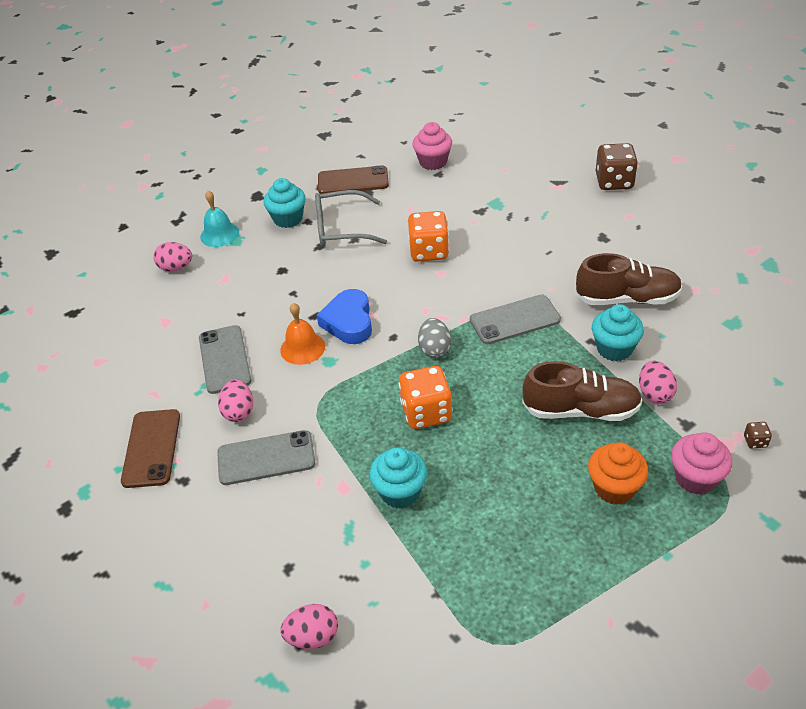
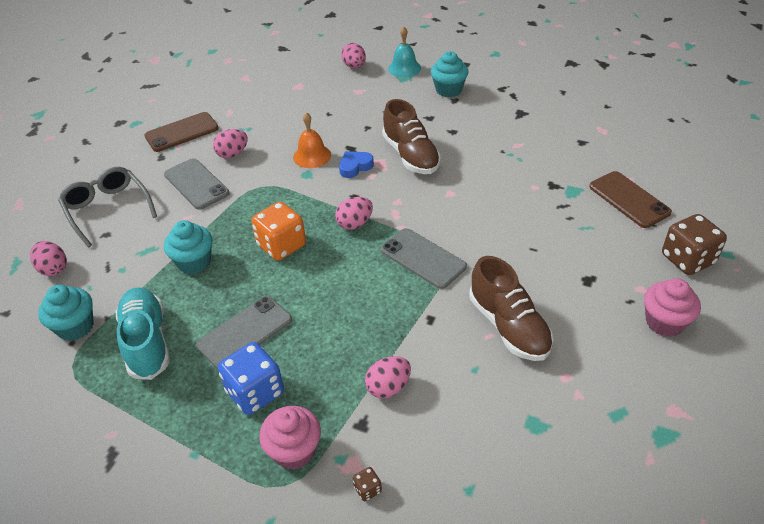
camera: 60 degrees right, 0 degrees up
(224, 359) = (278, 126): grey phone -> grey phone (245, 332)
(340, 229) = (459, 119): grey glasses -> grey glasses (107, 209)
(349, 322) = (355, 167): blue heart -> blue heart, size x0.66
(353, 181) = (525, 101): brown phone -> brown phone (629, 199)
(429, 251) = (471, 176): orange dice -> none
(433, 162) = (595, 132): pink cupcake -> pink cupcake (664, 322)
(434, 349) = (355, 224): grey egg -> pink egg
(497, 562) = (147, 342): none -> turquoise shoe
(581, 410) = (336, 340): brown shoe -> brown shoe (411, 155)
(614, 349) = (430, 338): turquoise cupcake -> turquoise cupcake (75, 327)
(614, 488) = (255, 392): orange cupcake -> blue dice

